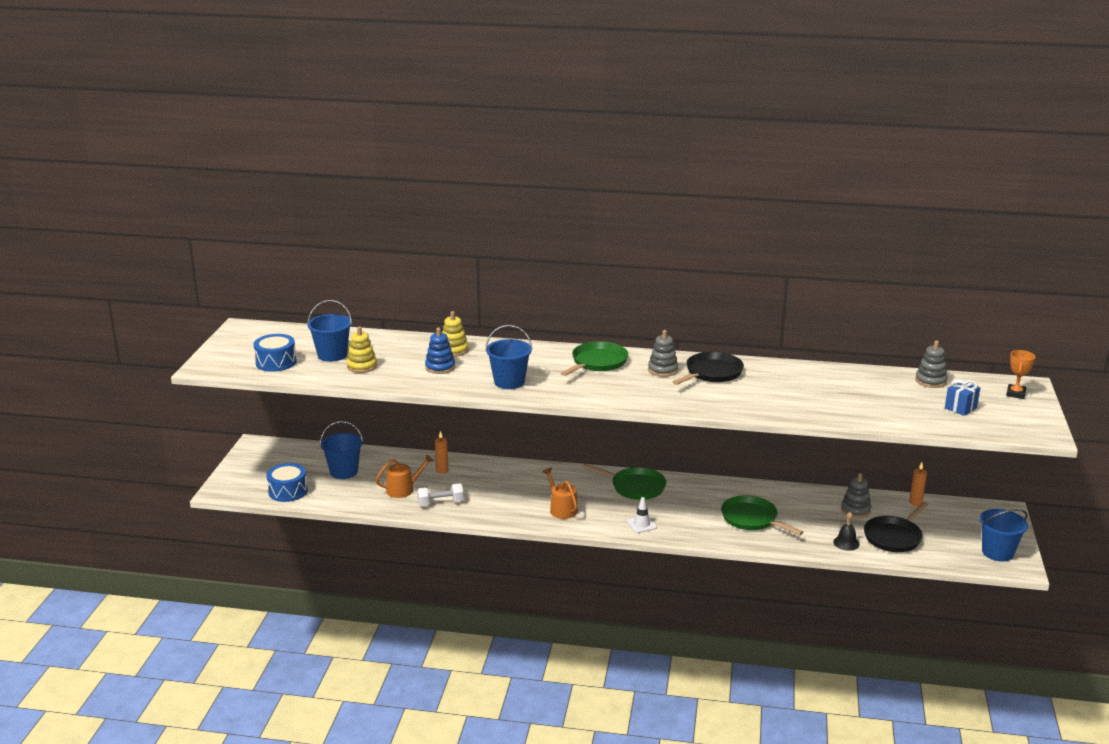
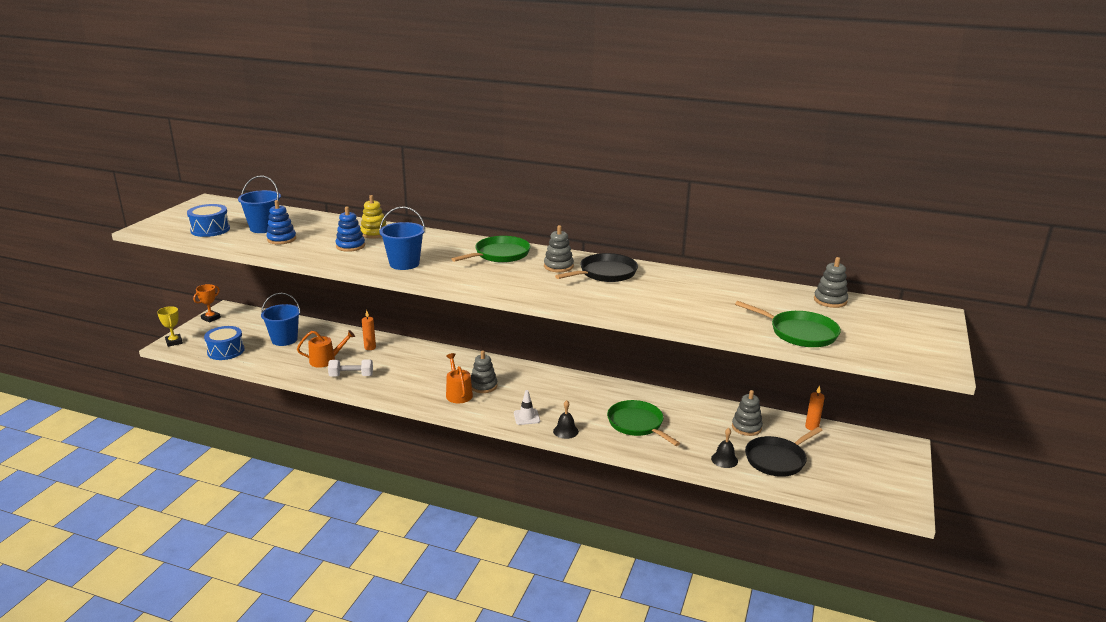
camera: 10 degrees right, 0 degrees up
(223, 487) = (174, 342): none -> yellow trophy
(362, 366) = (281, 239): yellow stacking toy -> blue stacking toy
(583, 498) = (483, 386): none -> grey stacking toy
(635, 487) = (538, 381): green pan -> green pan (800, 333)
(686, 533) = (565, 431): none -> black bell
(960, 408) = (853, 329): blue gift -> none
(997, 552) = (885, 489): blue bucket -> none
(1015, 394) = (920, 321): orange trophy -> orange trophy (211, 318)

